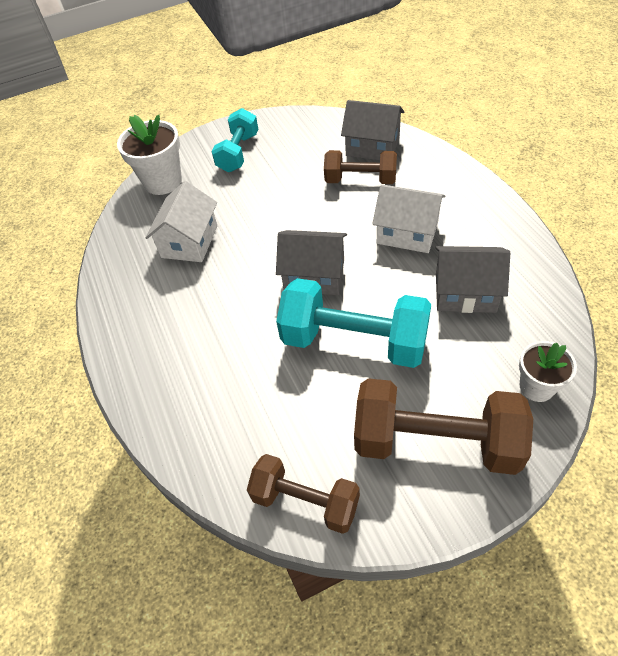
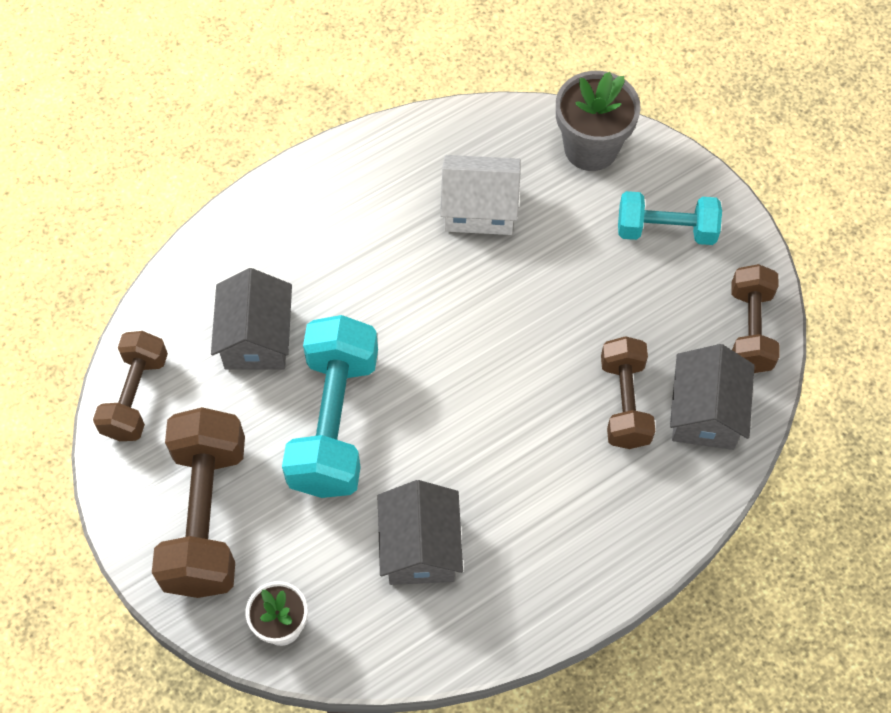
camera: 75 degrees right, 10 degrees up
(163, 182) = (591, 148): white flower pot -> grey flower pot
(314, 275) = (434, 365): grey house -> grey house (256, 338)
(318, 124) = (750, 329): none -> brown dumbbell
(407, 232) = (522, 472): white house -> none

